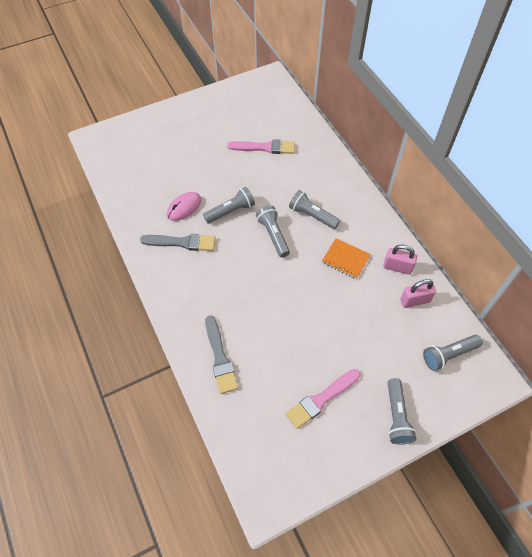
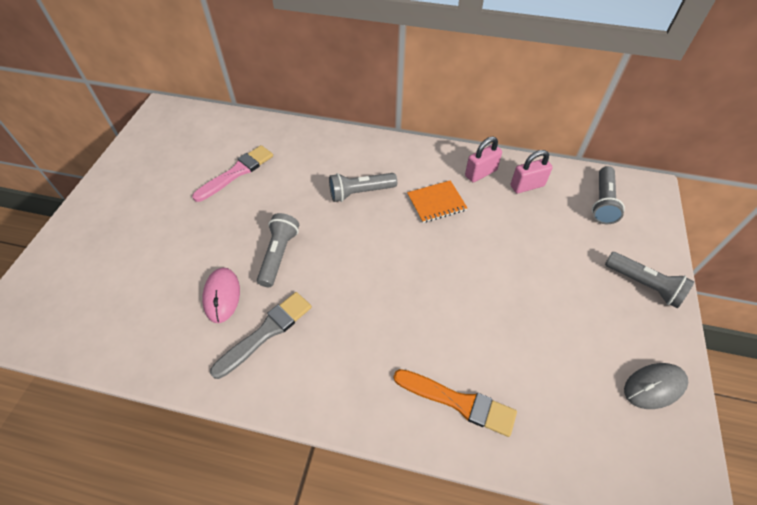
camera: 50 degrees left, 5 degrees down
(220, 357) = (458, 402): grey brush -> orange brush
(273, 235) = (349, 239): grey flashlight -> none
(320, 457) = (654, 386): none -> grey mouse
(321, 399) = (584, 336): pink brush -> none
(415, 300) = (527, 186): pink padlock -> pink padlock turned 45 degrees clockwise

